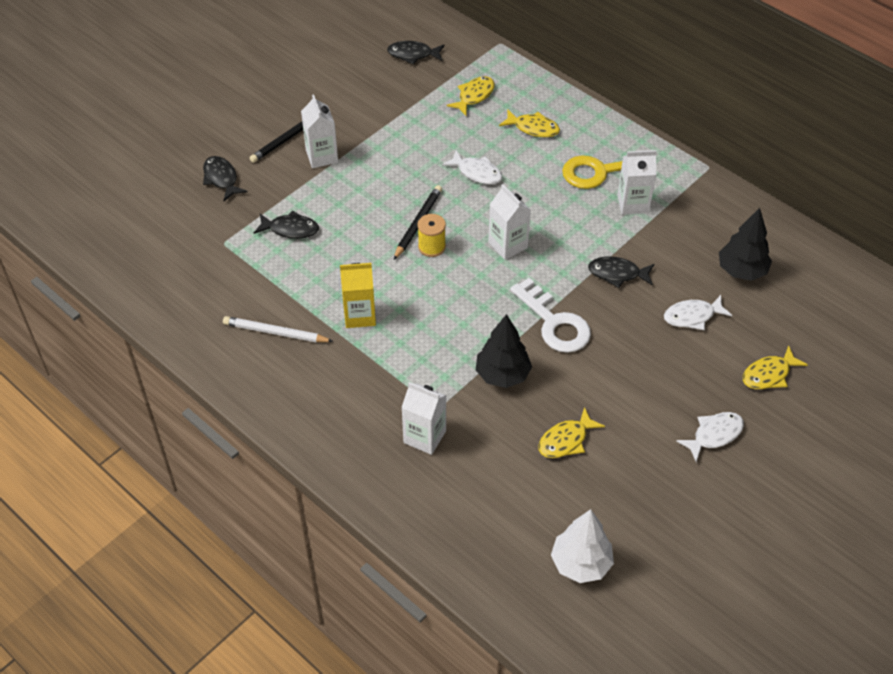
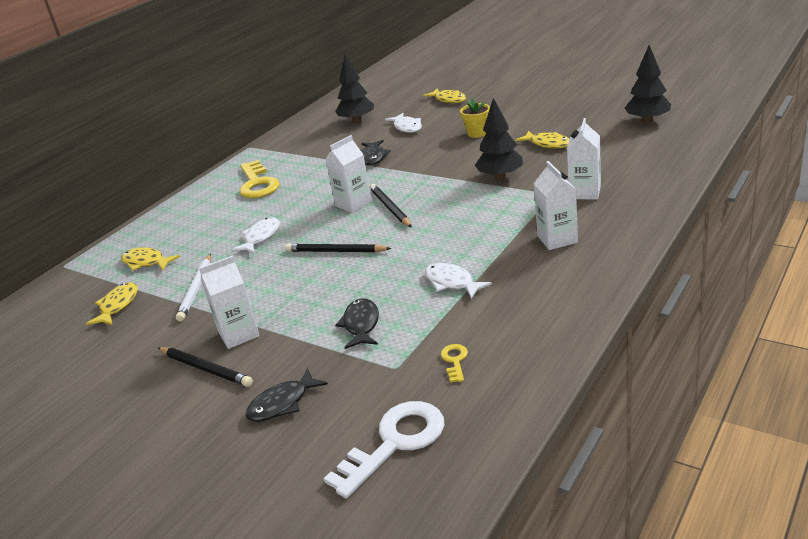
camera: 95 degrees left, 20 degrees down
(210, 278) = (454, 361): none -> yellow key
(275, 332) = (513, 293): white pencil -> white pencil (196, 289)
(360, 315) = (467, 253): yellow carton -> none
(413, 54) = (66, 315): black fish -> none
(431, 247) = (365, 237): yellow spool -> none
(482, 272) = (390, 208): none -> black pencil
(533, 128) = (198, 223): yellow fish -> yellow fish (117, 306)
(554, 323) = (435, 169): white key -> white key (395, 442)
(580, 563) = (647, 121): white tree -> black tree
(633, 204) = (294, 165): white carton -> white carton (557, 239)
(636, 380) = (477, 133): none -> yellow flower pot
(714, 435) = (509, 105): white fish -> white fish (452, 282)

